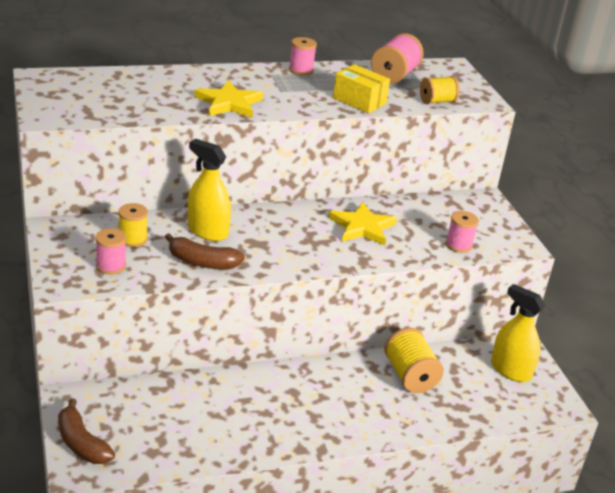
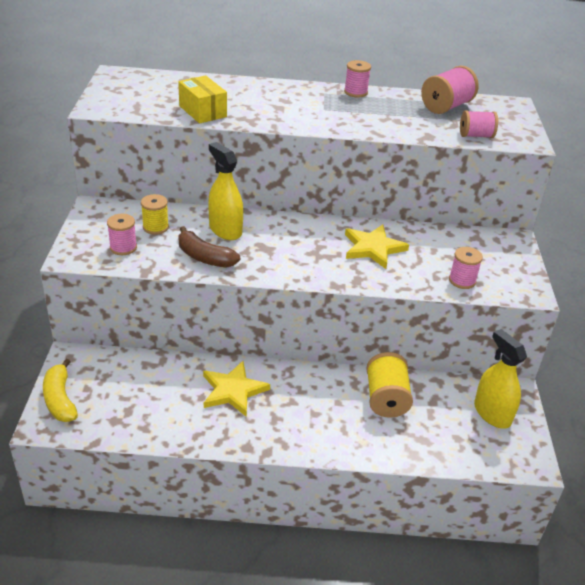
camera: 20 degrees right, 5 degrees up
(81, 443) = (60, 399): brown banana -> yellow banana
(229, 103) = (268, 114): yellow star -> yellow star (233, 390)
(359, 101) = (395, 126): yellow box -> yellow box (203, 111)
(437, 101) = (476, 135): yellow spool -> pink spool

